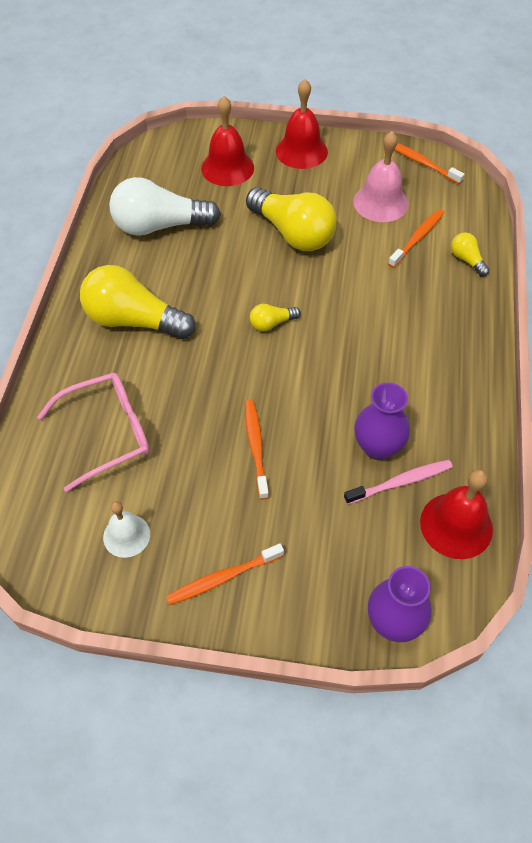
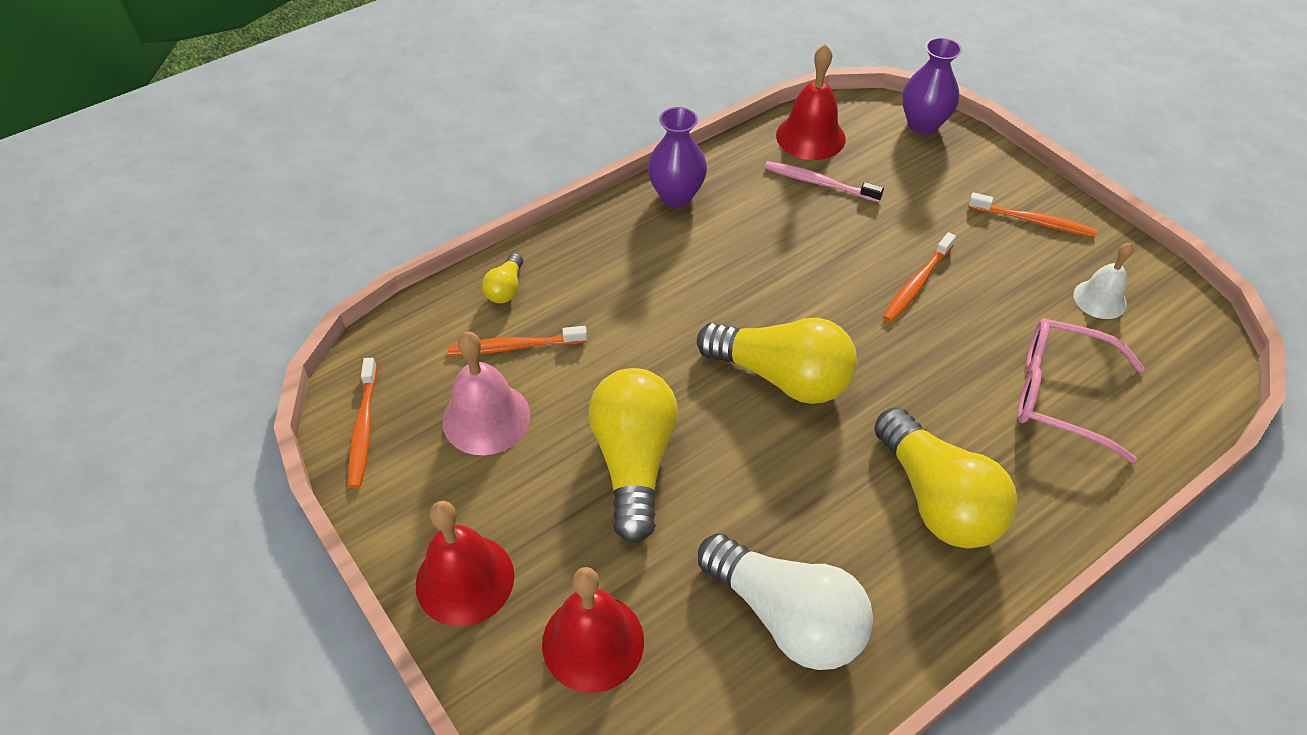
camera: 135 degrees left, 5 degrees down
(272, 323) = (781, 377): yellow light bulb -> yellow light bulb, size x2.19
(378, 447) = (807, 214): purple vase -> purple vase (676, 195)

